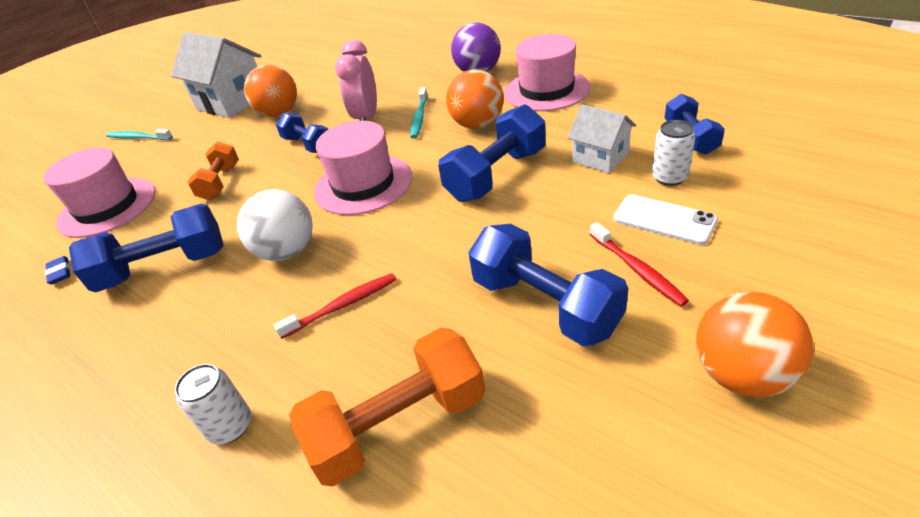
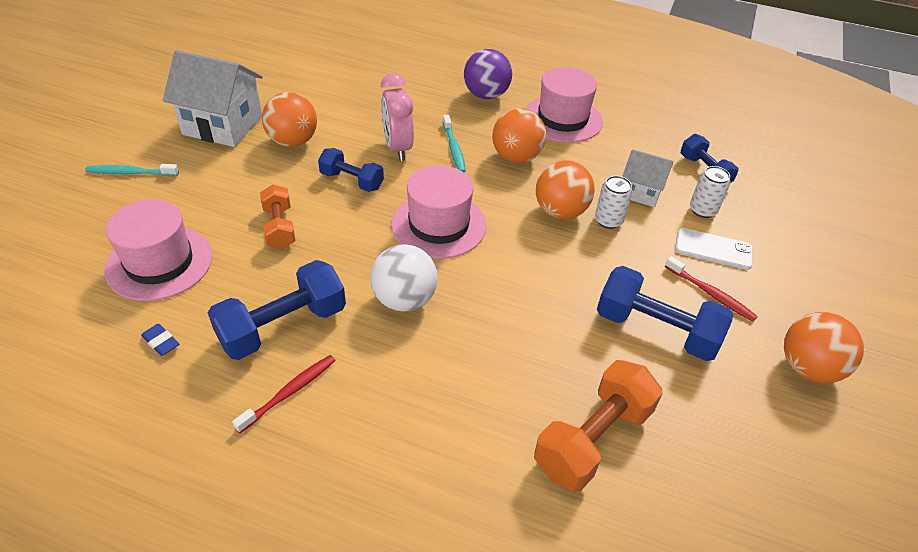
camera: 25 degrees left, 5 degrees up
(230, 426) = (455, 462): white can -> white can (608, 220)
(342, 305) = (490, 347): red toothbrush -> red toothbrush (289, 392)
(496, 175) = (560, 211): blue dumbbell -> orange ball

